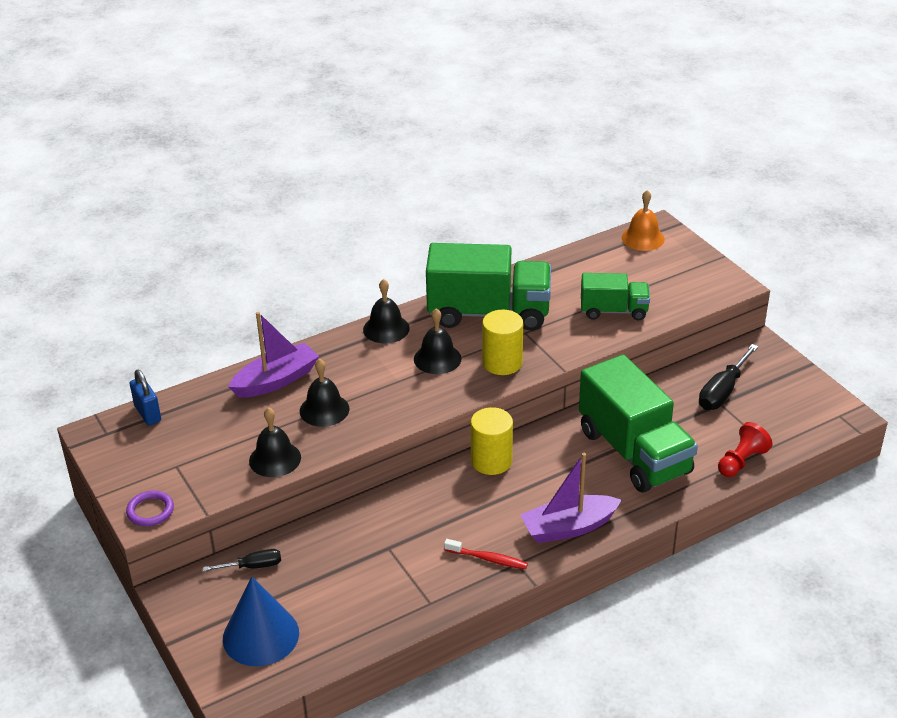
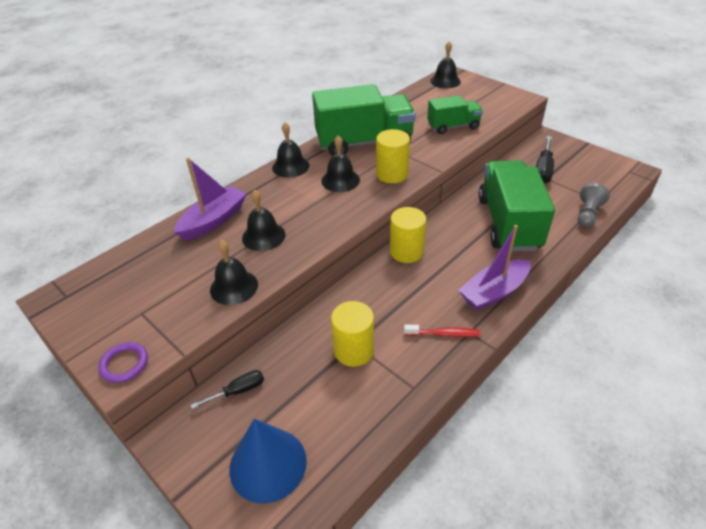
camera: 15 degrees left, 5 degrees up
(148, 413) = (103, 270): blue padlock -> none
(384, 554) = (353, 350): none -> yellow cylinder
(634, 452) = (508, 223): green truck -> green truck turned 135 degrees counterclockwise
(643, 238) = (445, 81): orange bell -> black bell
(741, 461) = (587, 214): red pawn -> grey pawn

